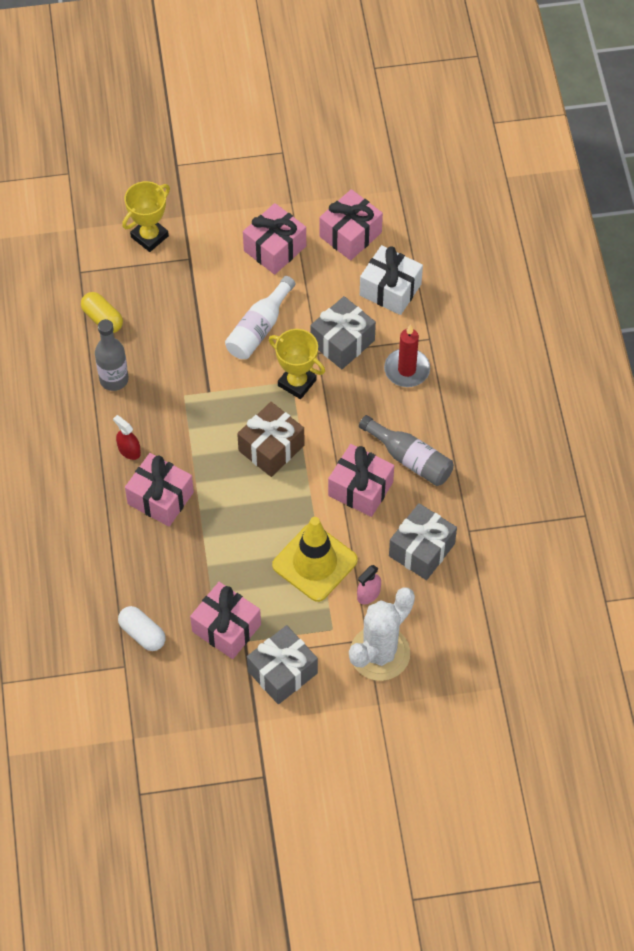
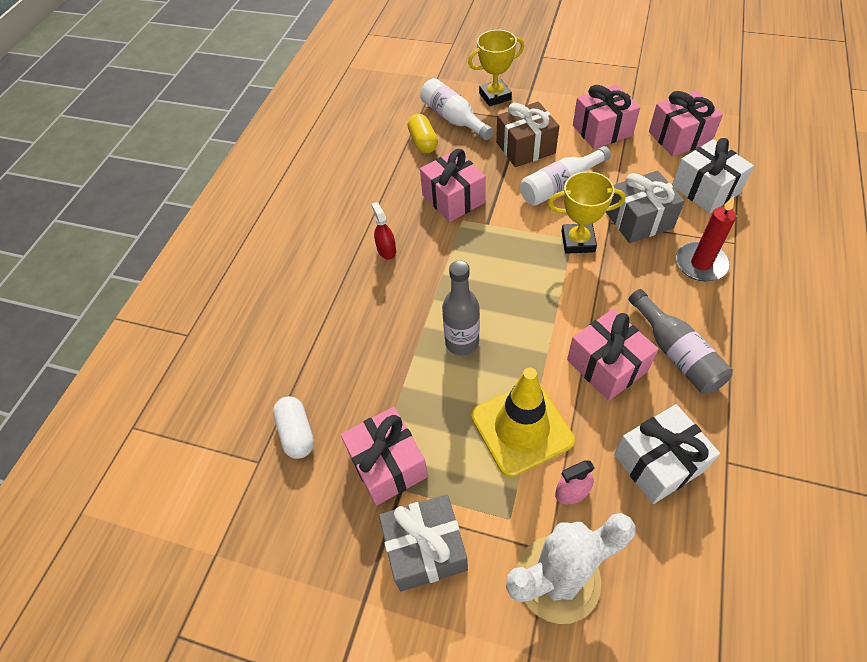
camera: 30 degrees right, 5 degrees down
(114, 379) = (406, 189): grey bottle -> grey bottle (462, 342)
(119, 279) = (453, 119): none -> white bottle
(160, 498) = (392, 302): pink gift -> pink gift (453, 199)
(271, 448) = (525, 292): brown gift -> brown gift (525, 148)
(297, 382) = (578, 241): yellow trophy -> yellow trophy turned 60 degrees counterclockwise
(421, 550) = (658, 463): grey gift -> white gift

